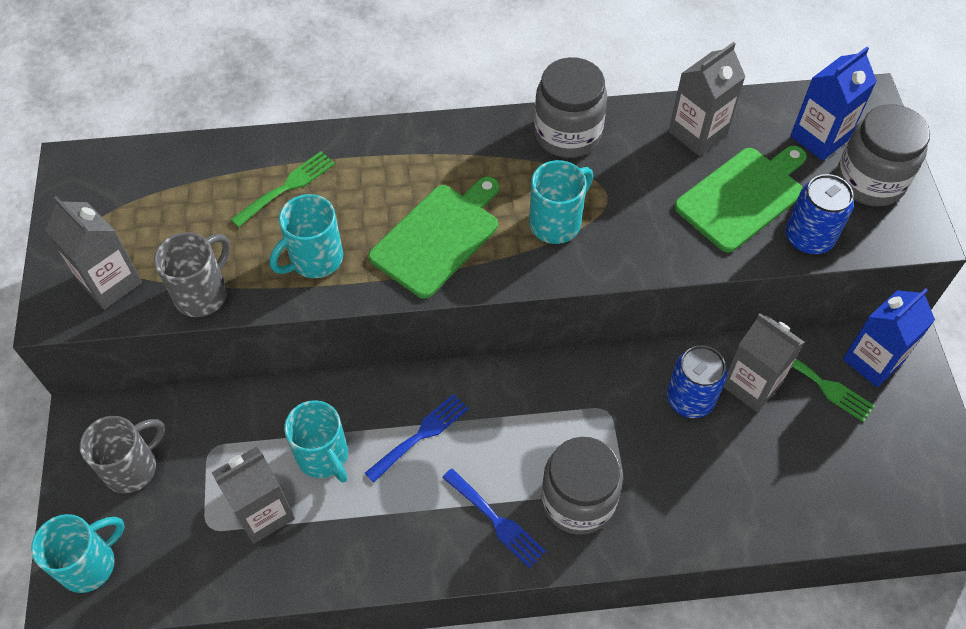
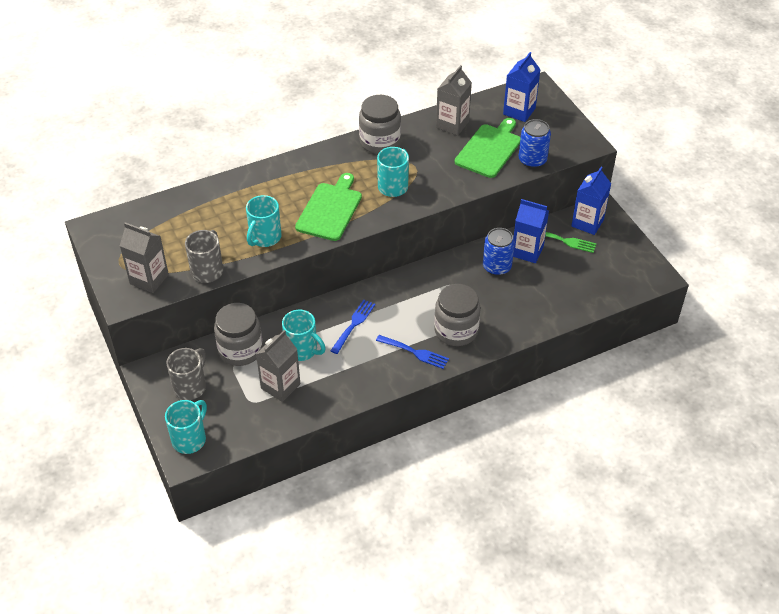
camera: 20 degrees left, 10 degrees down
(287, 187) = (230, 207): green fork -> none
(751, 384) = (527, 251): grey carton -> blue carton
(870, 181) = (554, 125): grey jar -> grey jar (240, 350)

